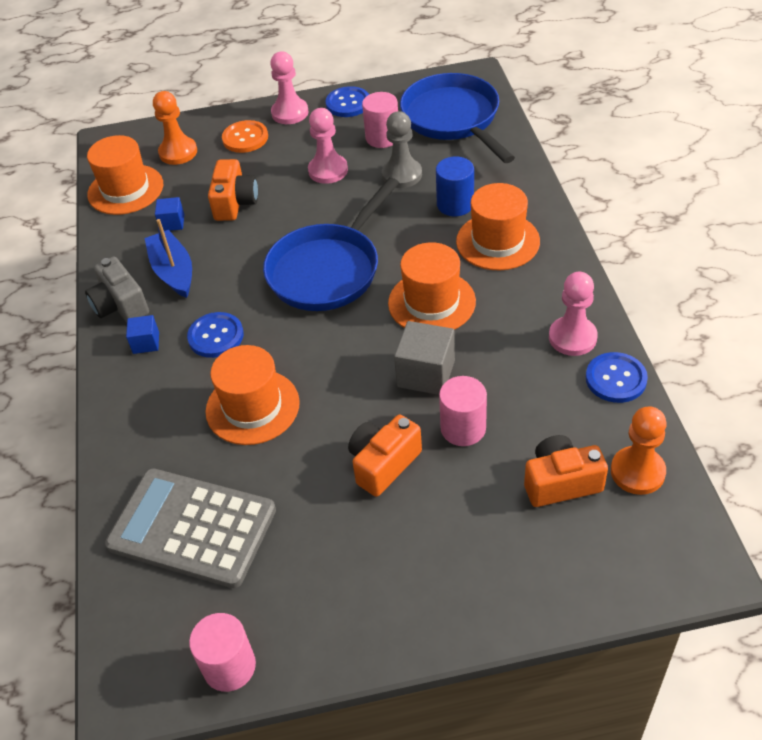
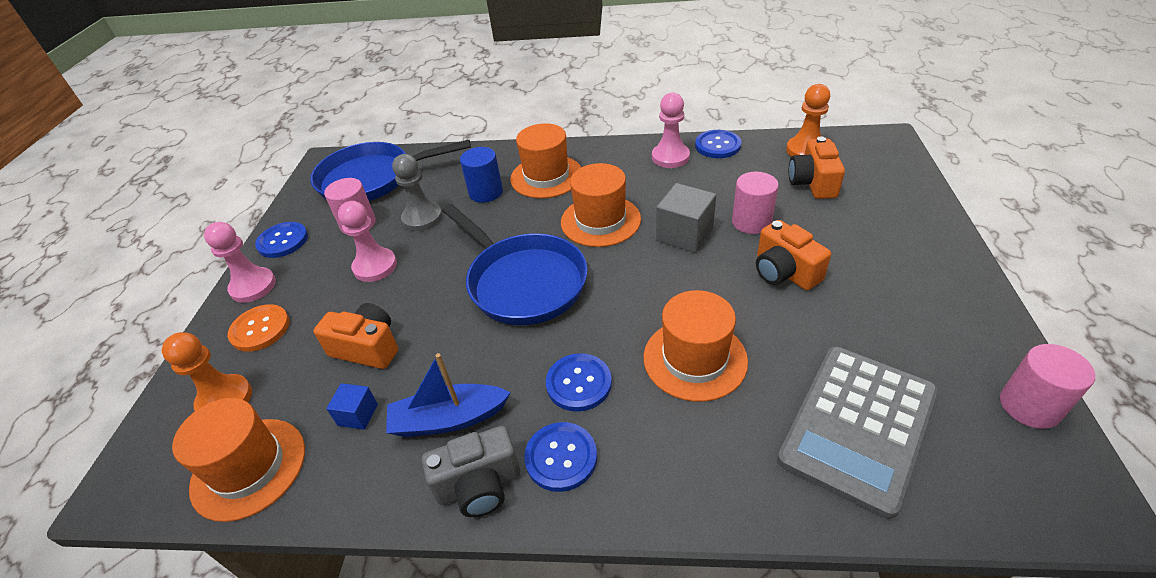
camera: 75 degrees left, 5 degrees down
(146, 343) = (561, 457): blue cube -> blue button

